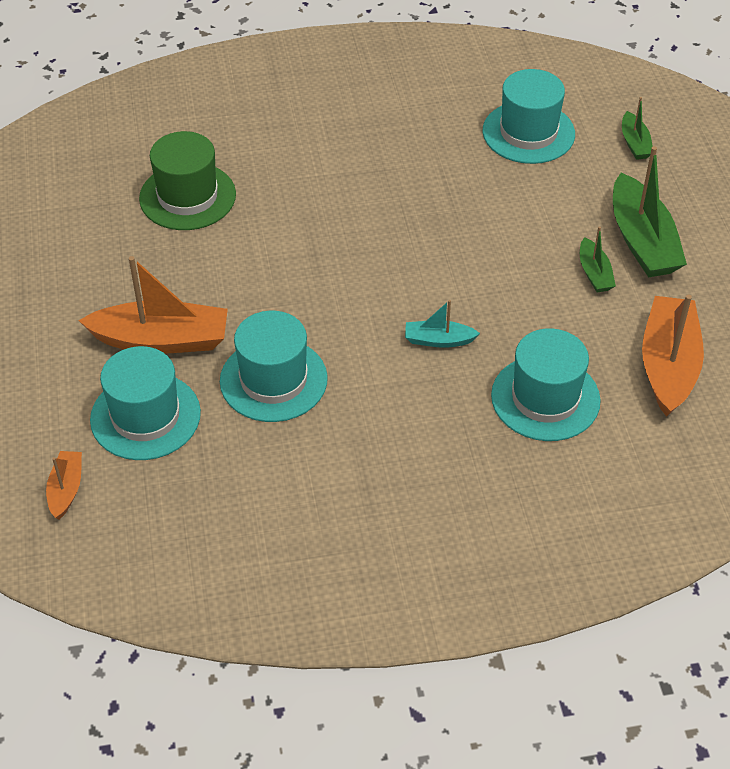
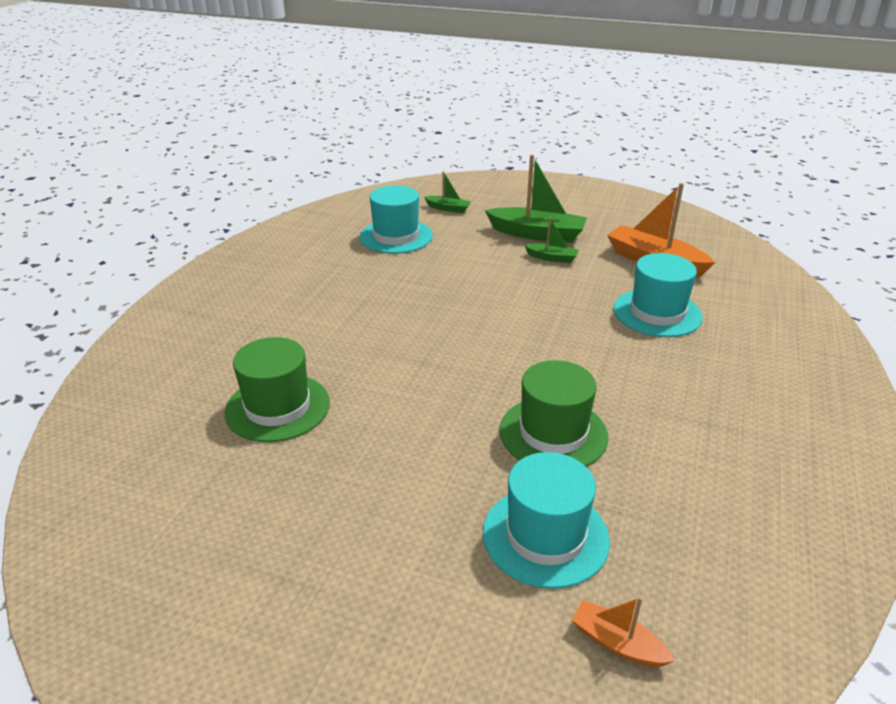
camera: 60 degrees left, 15 degrees down
(161, 340) = (449, 488): orange boat -> none
(273, 380) = (553, 433): turquoise hat -> green hat
(438, 340) = (568, 336): turquoise boat -> none

